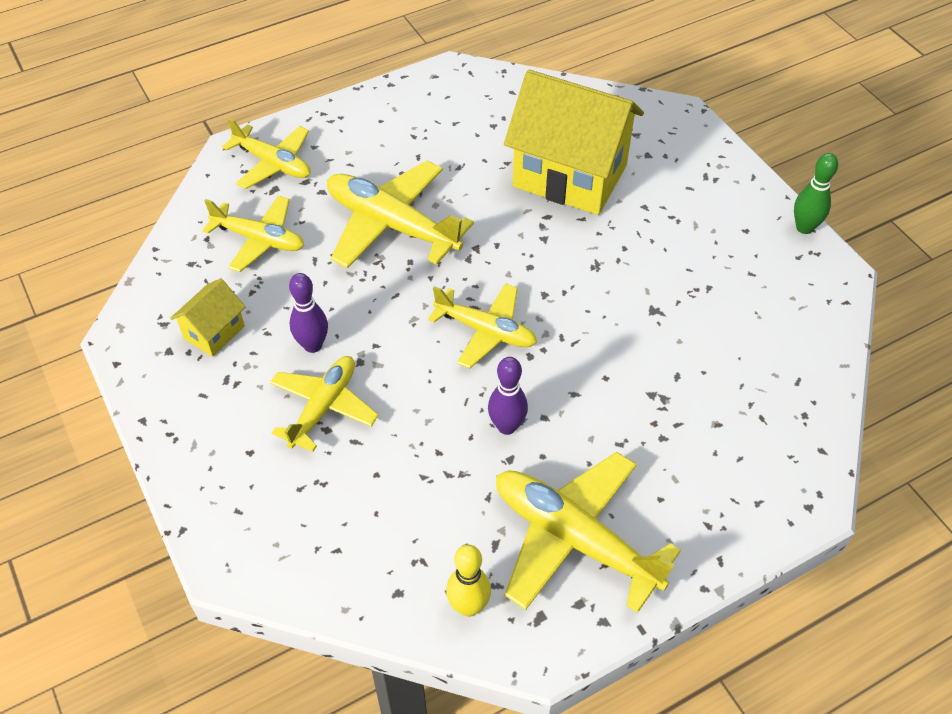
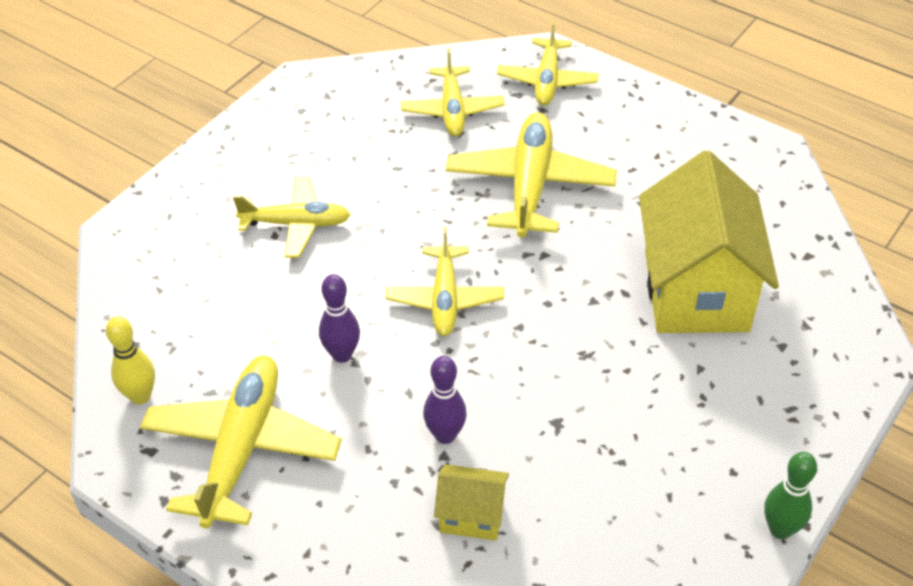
camera: 65 degrees right, 5 degrees down
(214, 332) = (335, 127): yellow house -> yellow house (471, 516)
(313, 345) = (357, 190): purple bowling pin -> purple bowling pin (445, 435)

